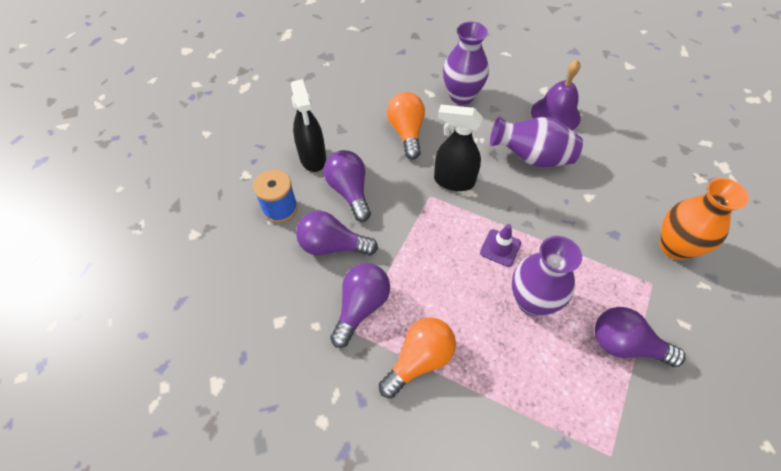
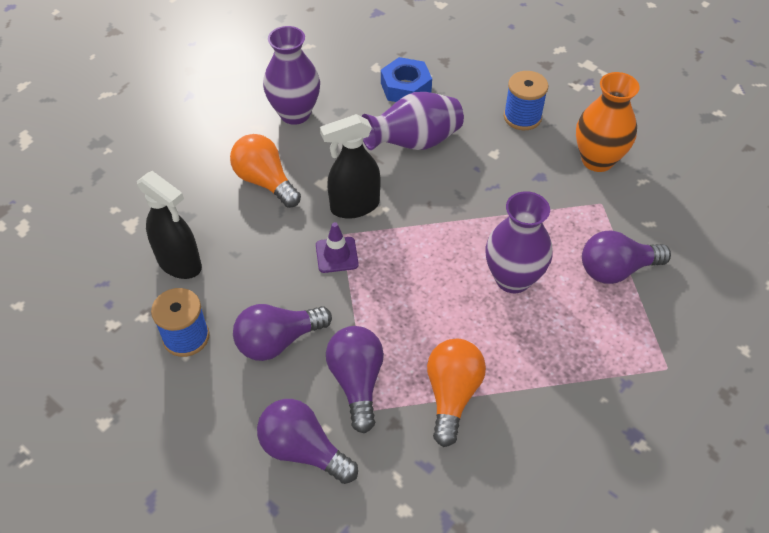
camera: 35 degrees left, 5 degrees down
(349, 191) = (252, 276): purple light bulb -> purple light bulb (303, 450)
(500, 248) = (448, 247): purple traffic cone -> purple traffic cone (337, 255)
(555, 114) = (405, 87): purple bell -> blue nut
(633, 180) = (522, 117): none -> blue spool

